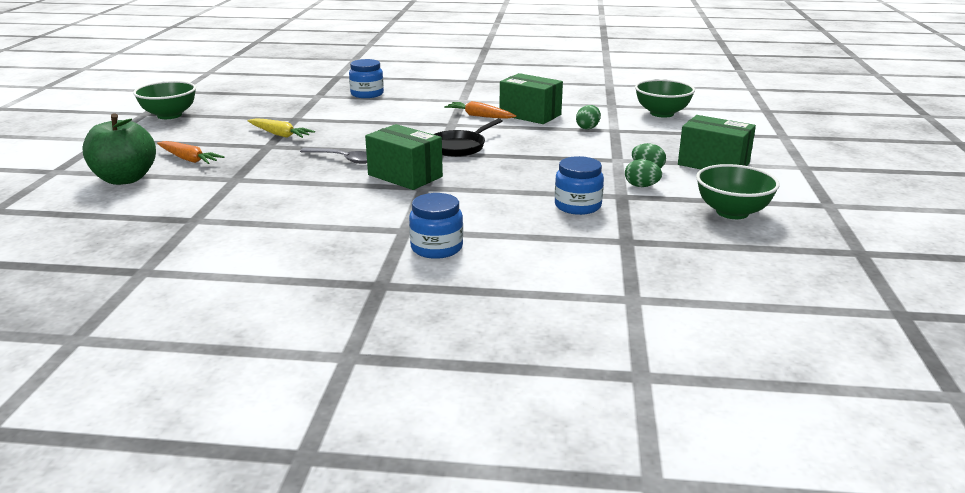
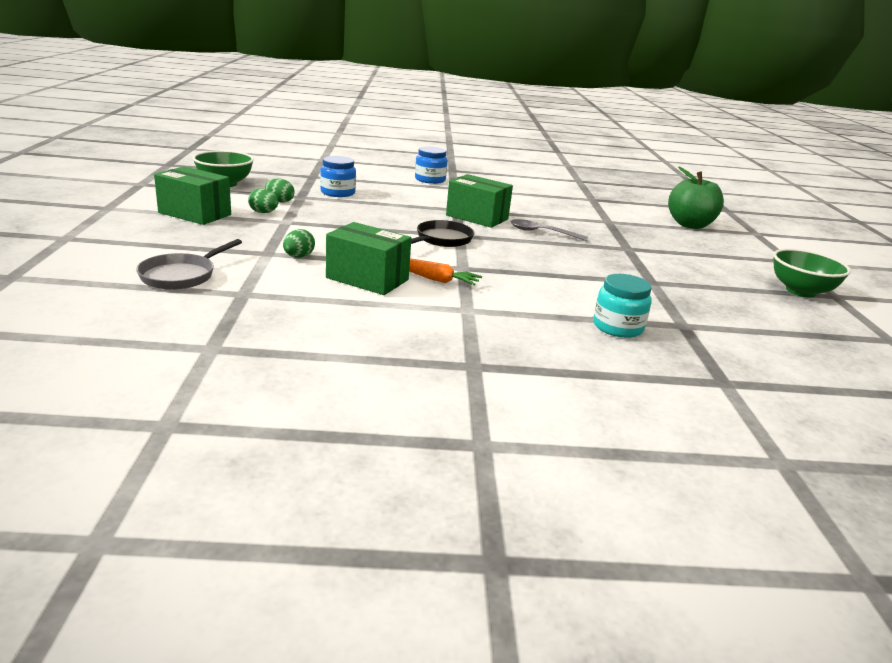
camera: 170 degrees right, 0 degrees up
(189, 159) = (674, 238): orange carrot -> none
(280, 134) = (636, 260): yellow carrot -> none
(367, 94) = (617, 327): blue jar -> turquoise jar
(662, 113) = (181, 275): green bowl -> grey pan

